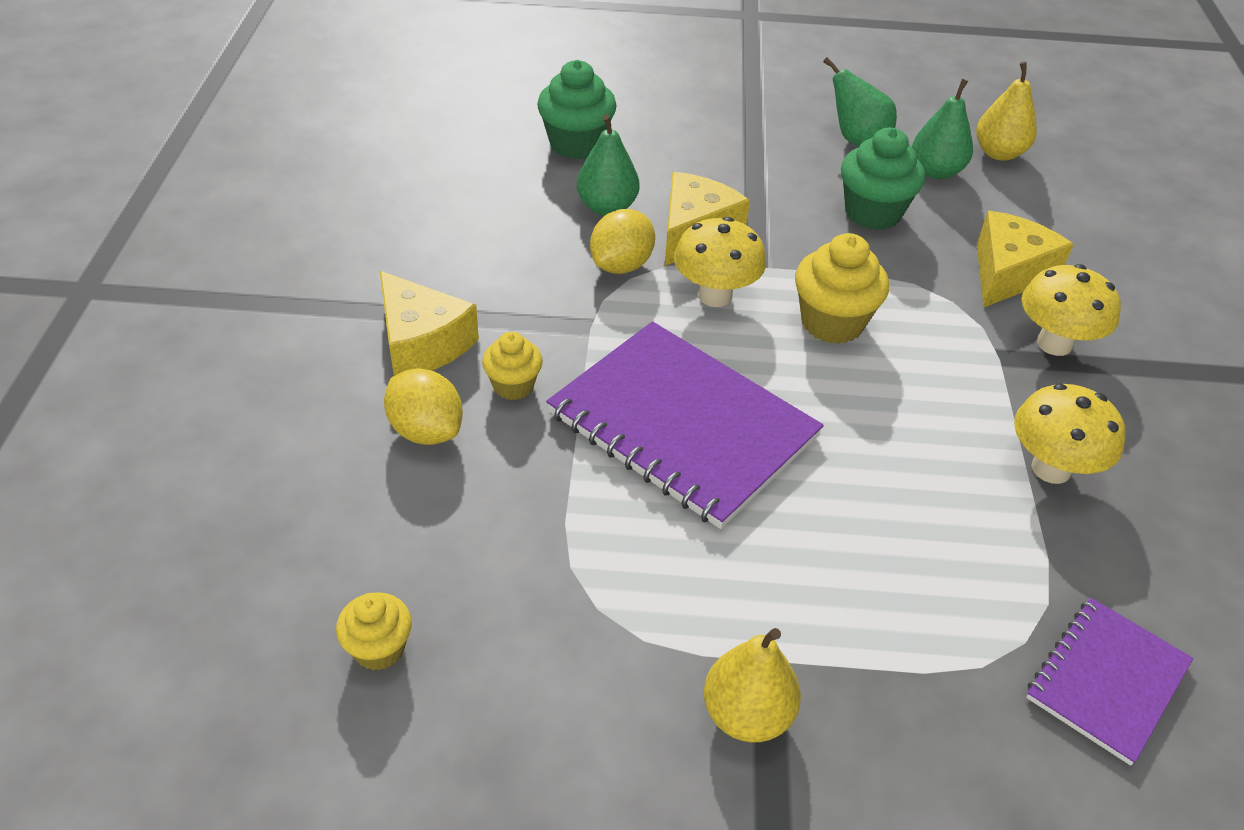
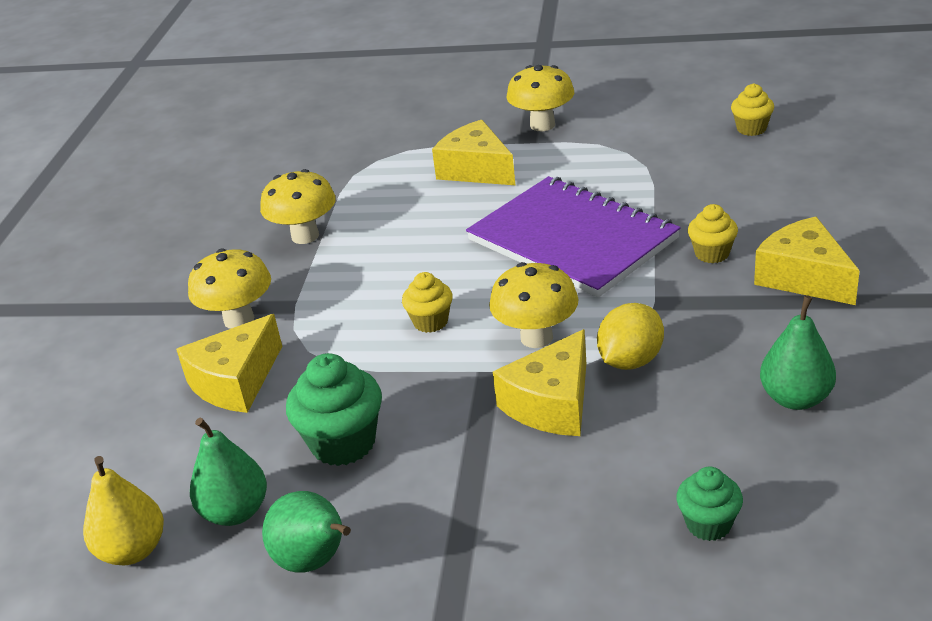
camera: 170 degrees left, 10 degrees down
(426, 430) = (770, 221): yellow lemon -> none
(576, 144) = (708, 524): green cupcake -> green cupcake, size x0.60
(607, 207) = (654, 428): green pear -> green pear (795, 398)
(746, 715) = (542, 125): yellow pear -> yellow mushroom
(832, 323) = (430, 322): yellow cupcake -> yellow cupcake, size x0.60
(843, 591) = (476, 170): none -> yellow cheese
(1107, 681) = (341, 150): purple notebook -> none

